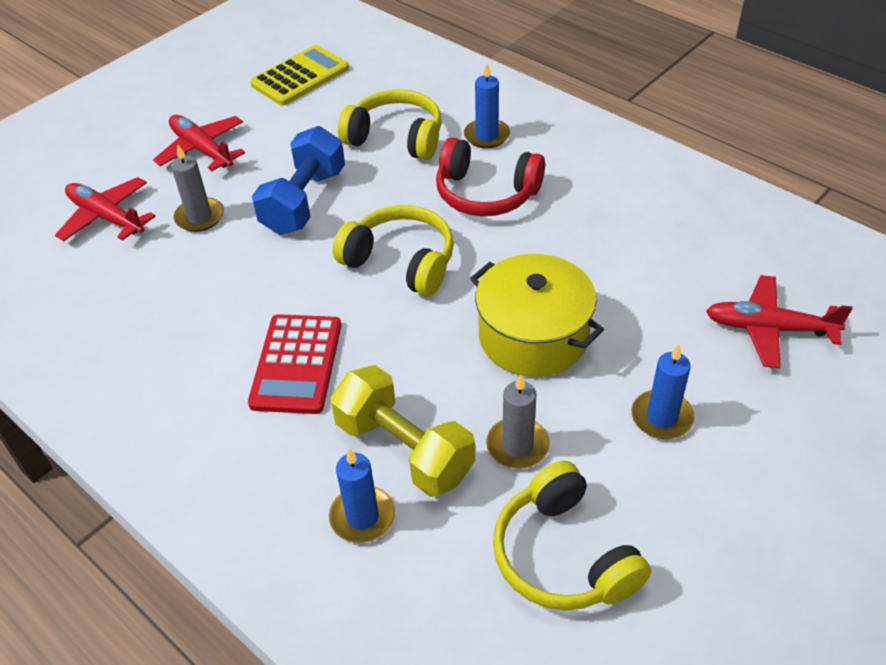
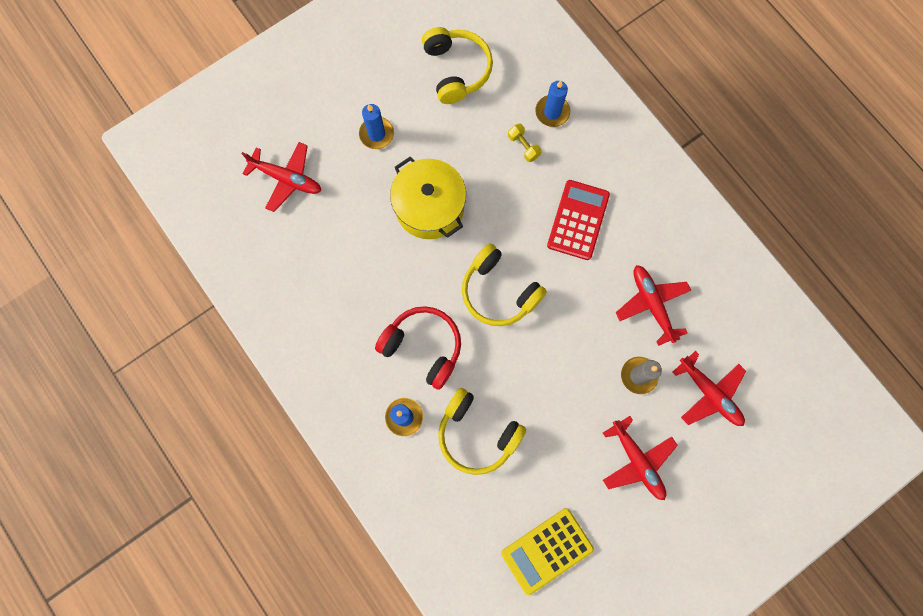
camera: 170 degrees left, 30 degrees up
(180, 288) = (651, 304): none -> red plane
(304, 201) = (559, 373): blue dumbbell -> none
(404, 449) = (523, 146): yellow dumbbell -> yellow dumbbell, size x0.46
(517, 446) = (461, 134): grey candle -> none

